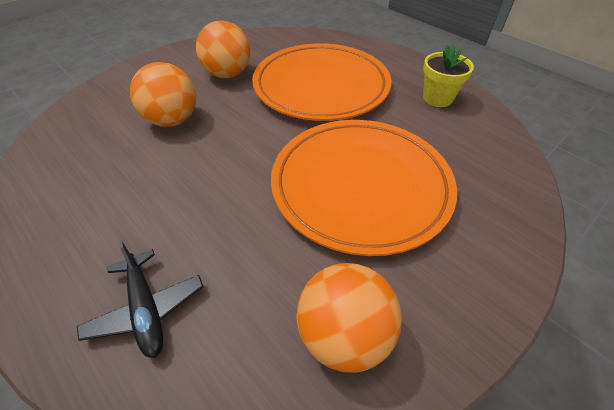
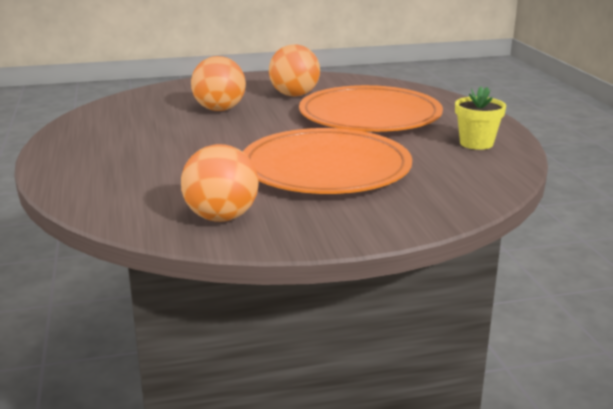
camera: 30 degrees right, 25 degrees down
(146, 309) = (112, 177): black plane -> none

